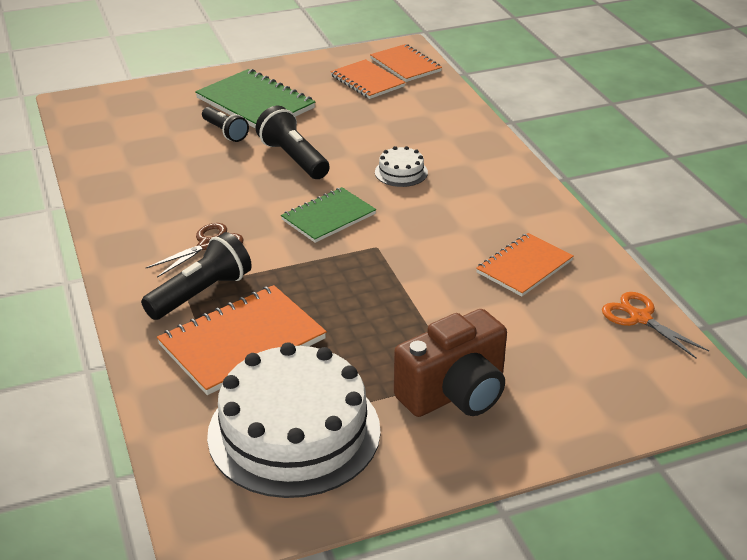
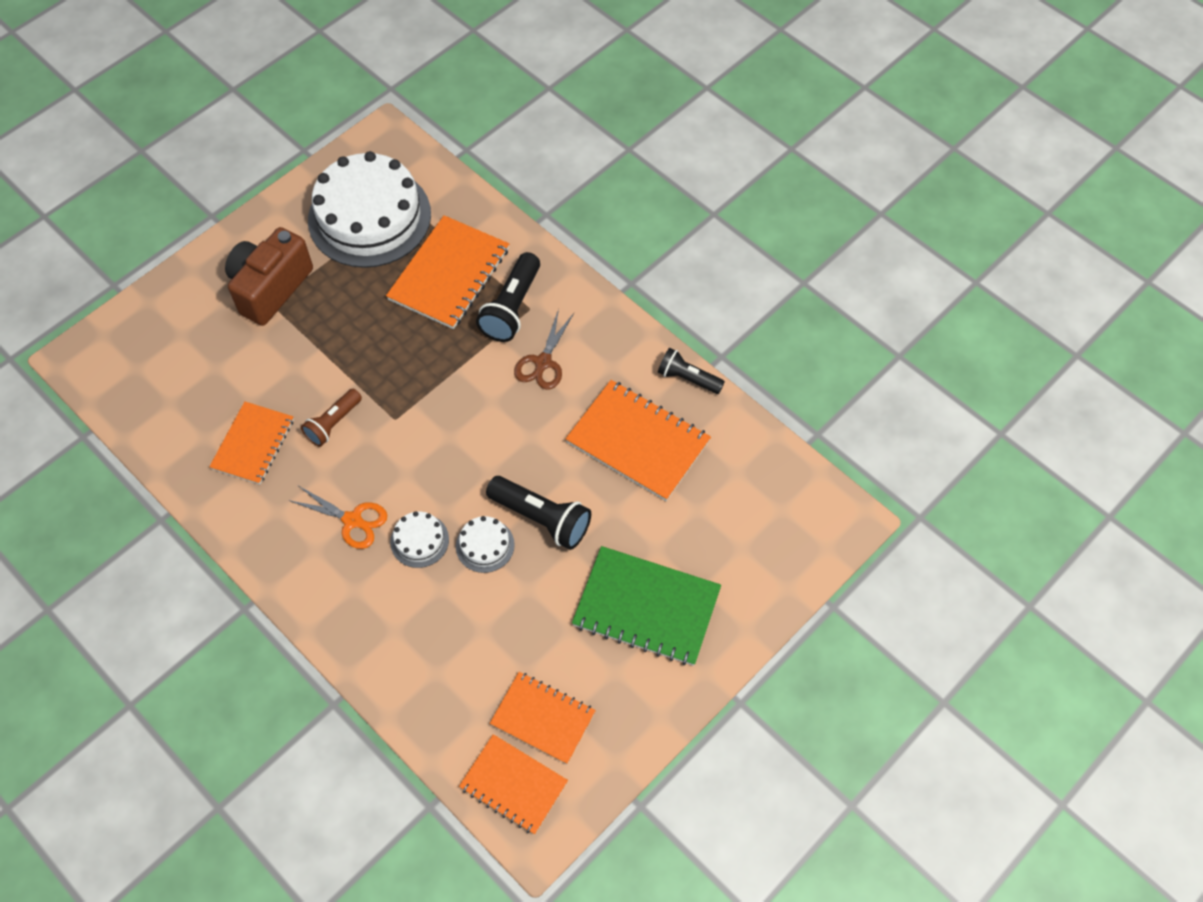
camera: 155 degrees right, 25 degrees up
(176, 176) = (638, 442): none -> orange notebook
(225, 132) = (642, 535): black flashlight -> black flashlight (688, 378)
(328, 217) = (458, 441): green notebook -> none
(349, 157) = (485, 545): none -> white cake
(438, 259) = (333, 423): none -> brown flashlight
(640, 318) = (140, 418): orange scissors -> orange scissors (352, 520)

